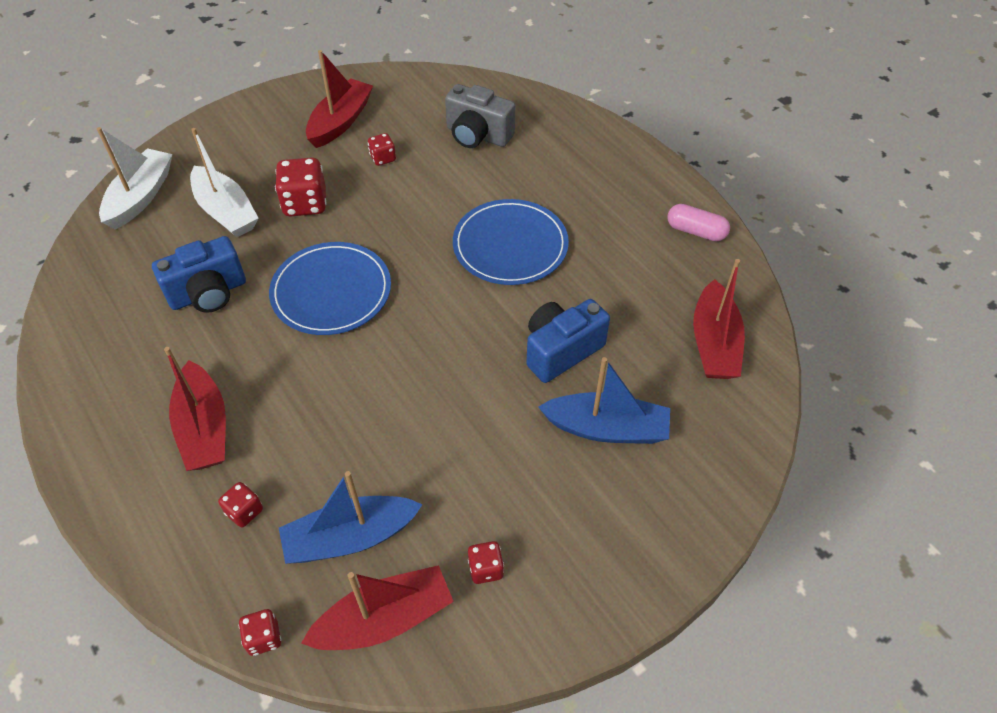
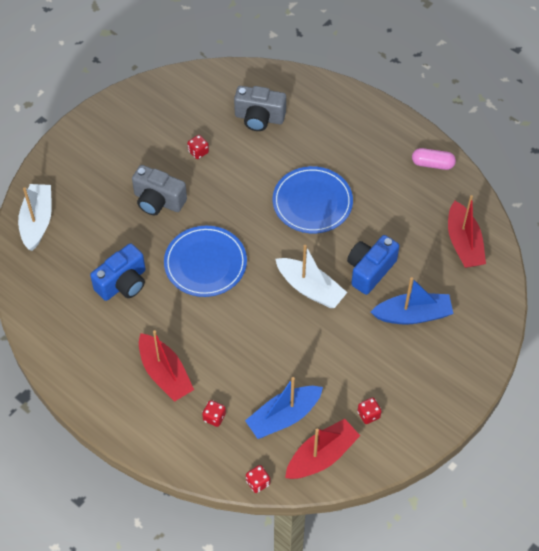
camera: 15 degrees left, 5 degrees up
(226, 212) = (105, 219): white boat -> white boat (310, 288)
(305, 204) = (158, 201): red dice -> grey camera
(340, 122) = (154, 127): red boat -> none

